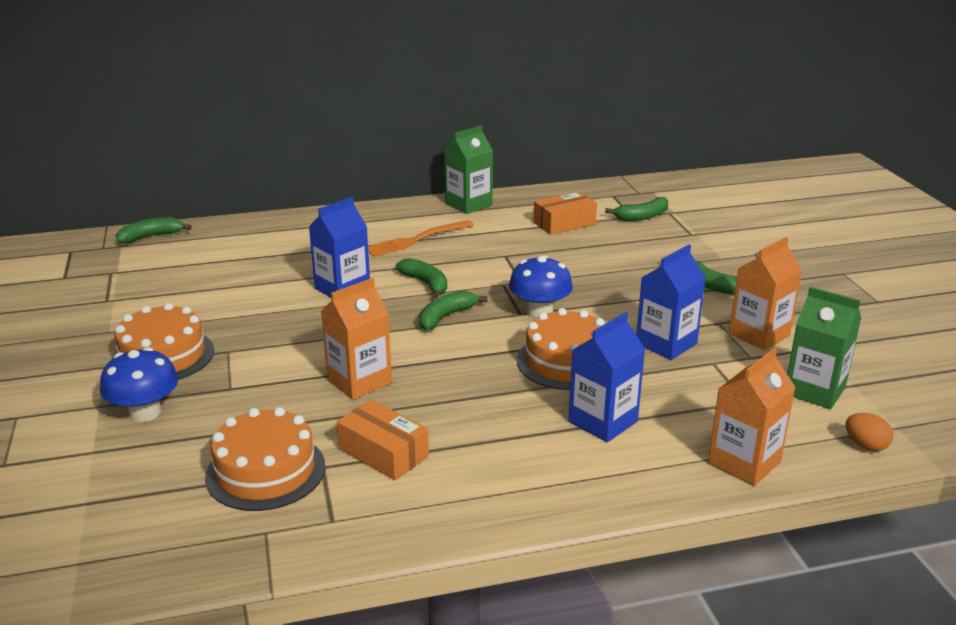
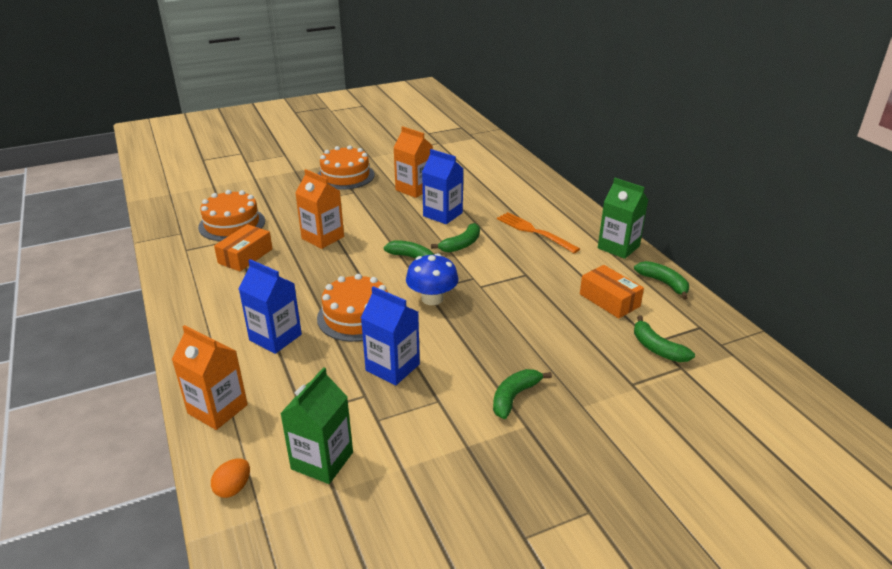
camera: 80 degrees right, 5 degrees up
(145, 412) = (288, 183): blue mushroom -> none
(151, 237) = (490, 143): green banana -> green banana (663, 283)
(759, 334) = (420, 427): orange carton -> orange carton (414, 189)

